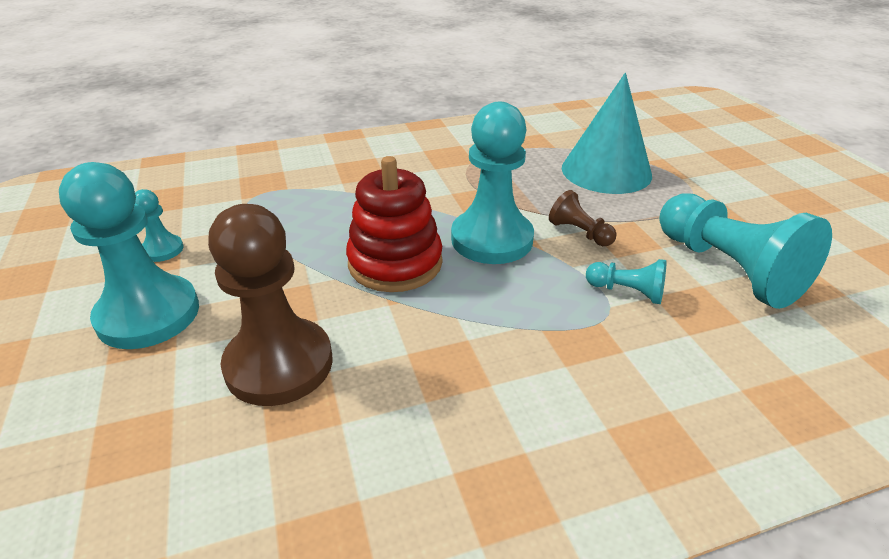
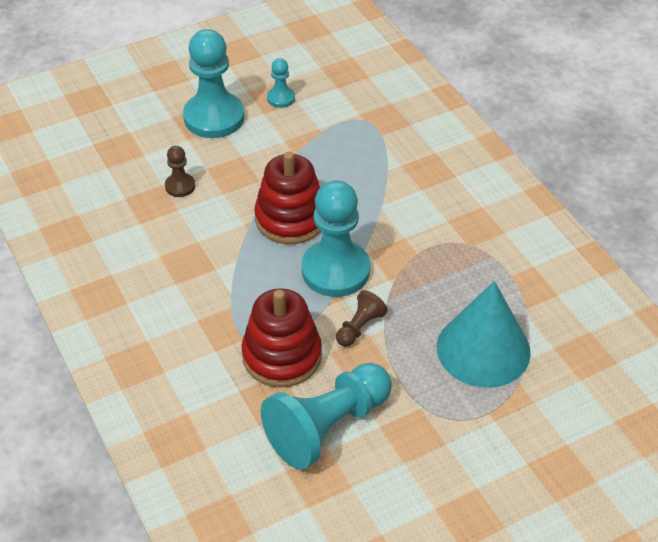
camera: 80 degrees right, 10 degrees up
(279, 364) = (180, 186): brown pawn -> brown pawn, size x0.47
(627, 292) = (282, 356): turquoise pawn -> red stacking toy

